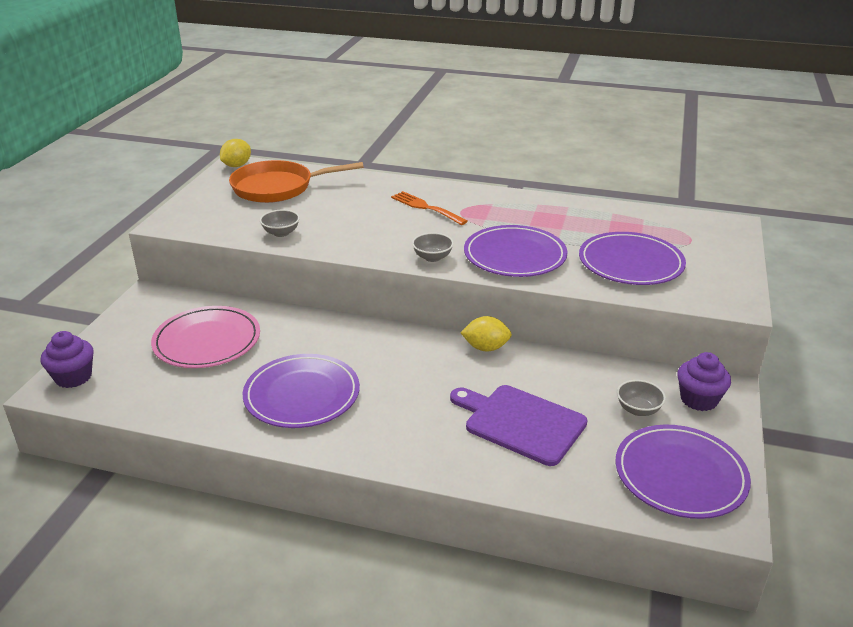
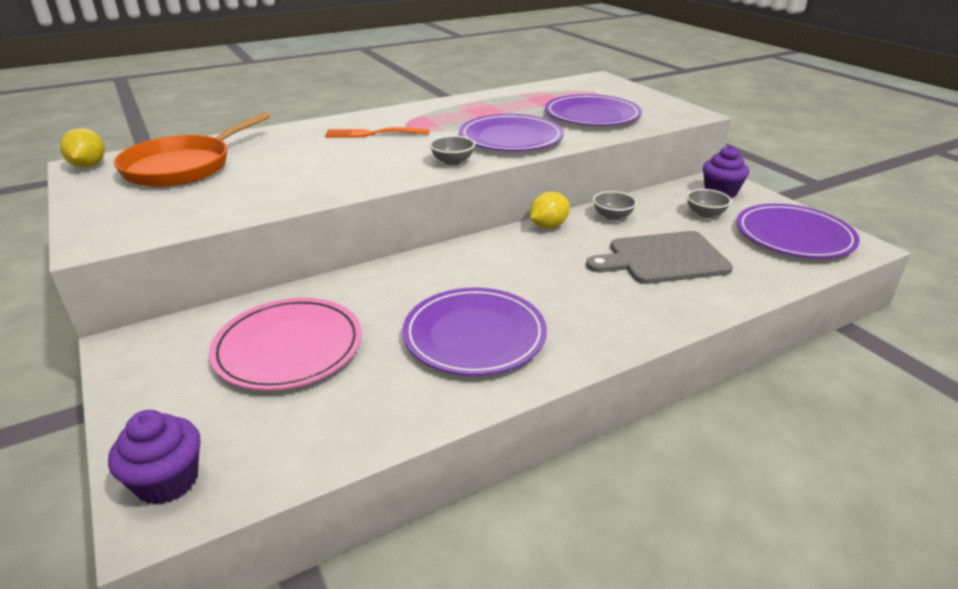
camera: 45 degrees left, 0 degrees up
(281, 233) = (267, 197): grey bowl -> grey bowl (612, 216)
(520, 423) = (663, 259): purple cutting board -> grey cutting board

